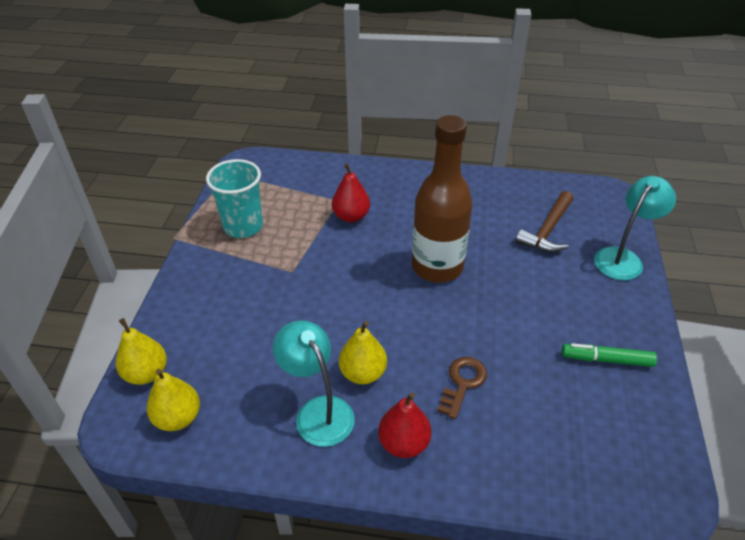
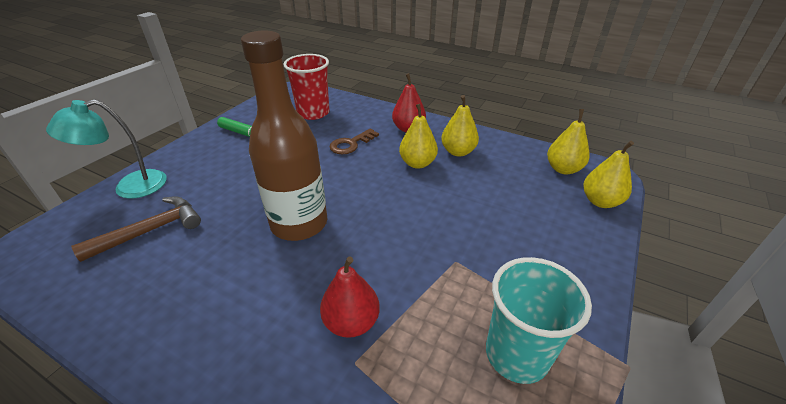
camera: 160 degrees left, 5 degrees down
(318, 411) = (458, 152): turquoise lamp -> yellow pear
(567, 437) = (313, 113): none -> red cup

